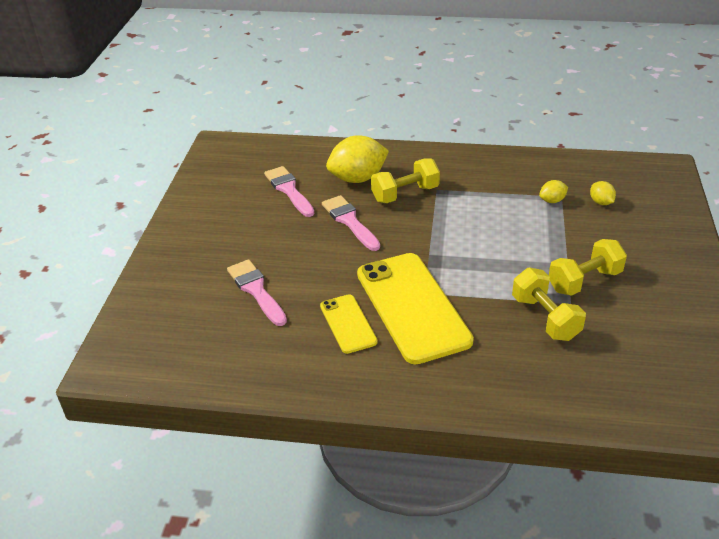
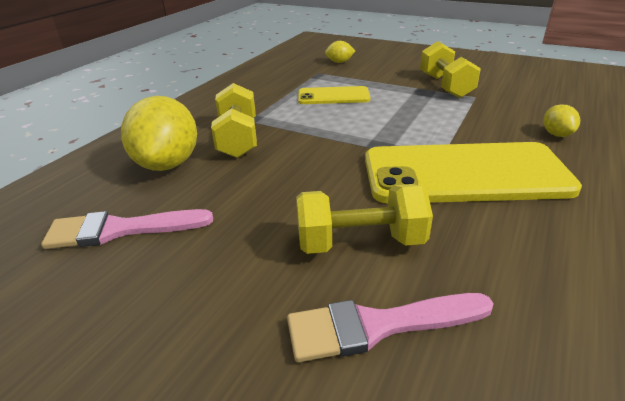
camera: 70 degrees left, 5 degrees down
(348, 324) = (493, 231): yellow phone -> yellow phone (333, 96)
(349, 221) = (257, 187): pink brush -> none
(545, 318) = (496, 109): yellow dumbbell -> yellow dumbbell (360, 242)
(552, 201) = (321, 76): yellow lemon -> yellow lemon (556, 134)

